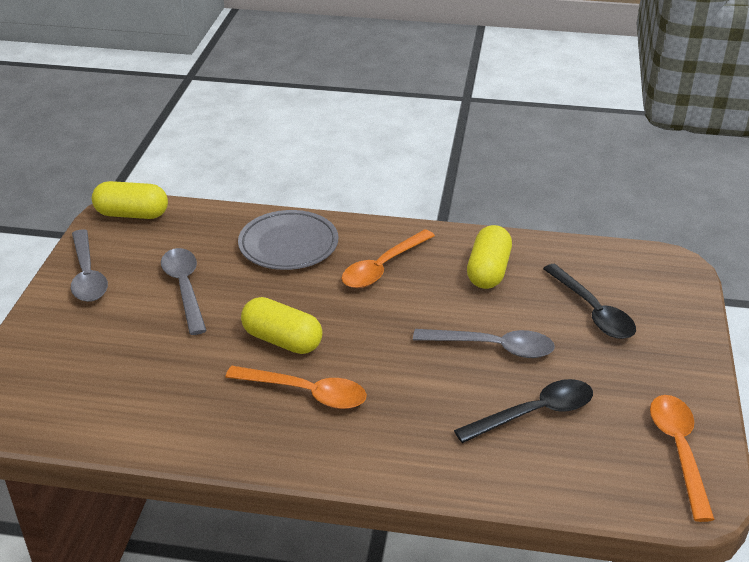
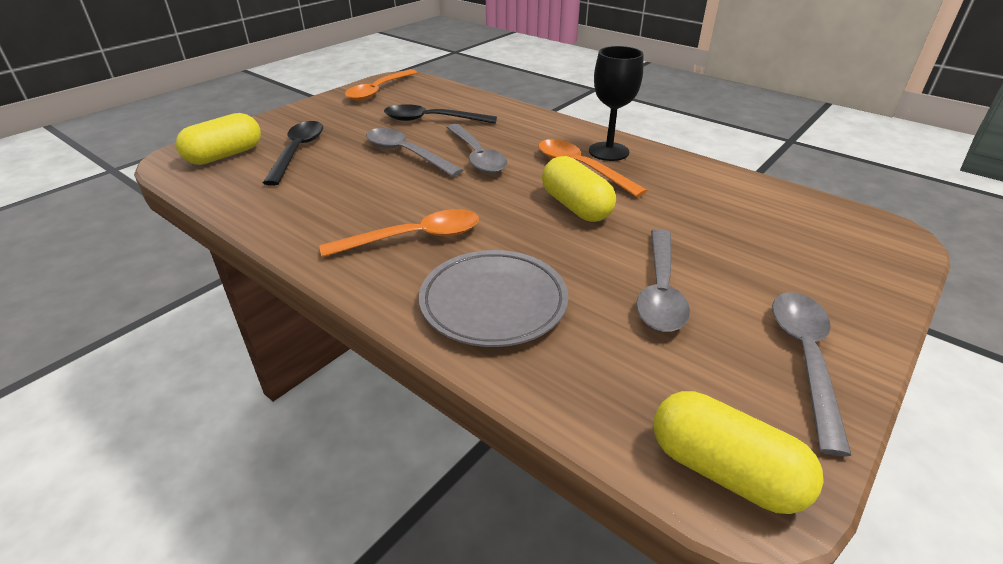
camera: 150 degrees left, 0 degrees up
(292, 434) = (608, 151): none -> black goblet
(422, 370) = (477, 156): none -> grey spoon
(488, 271) = (323, 201): yellow capsule -> yellow capsule (225, 155)

